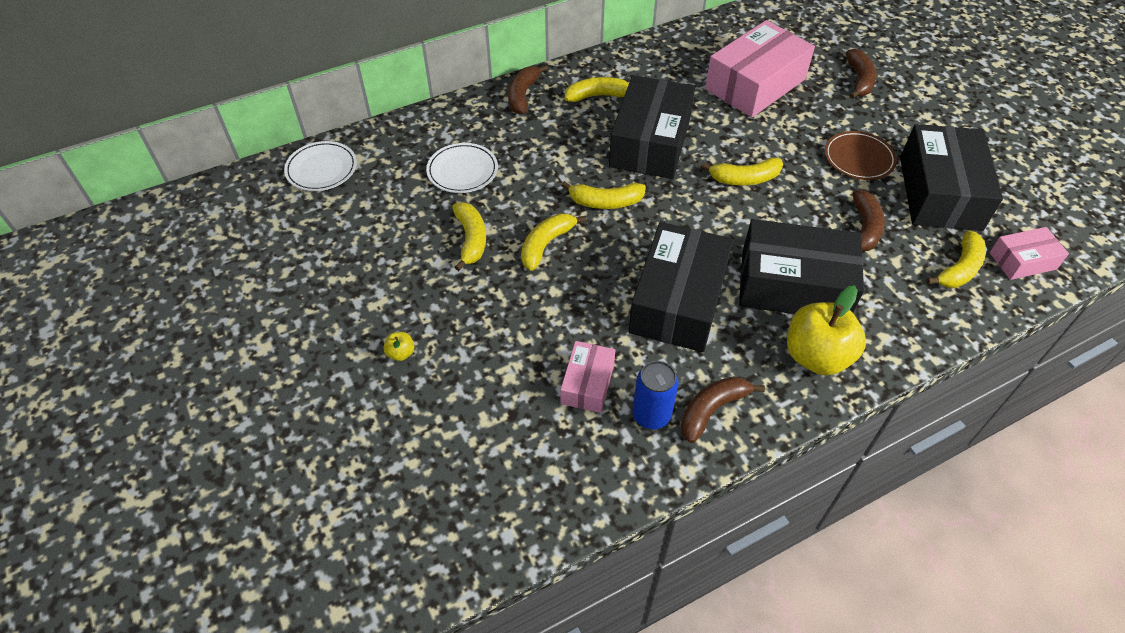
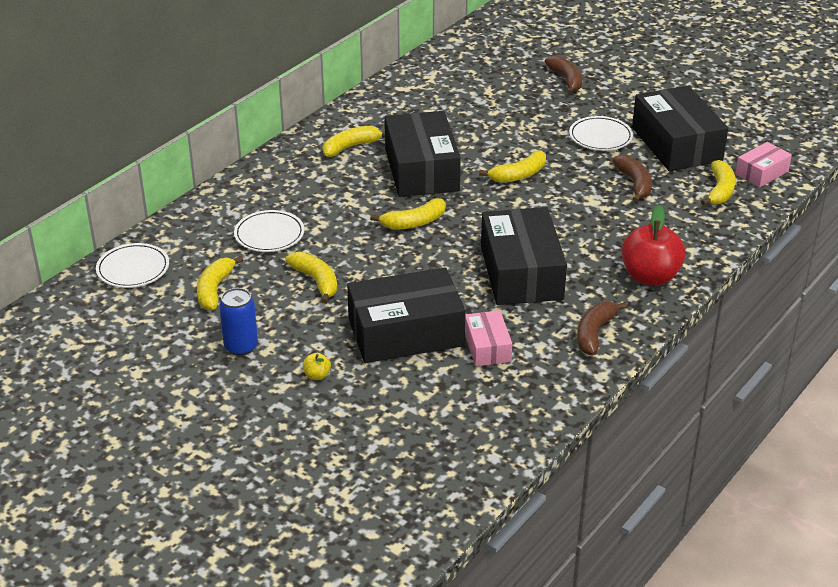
camera: 25 degrees left, 15 degrees down
(523, 95) = (281, 163): brown banana -> none
(546, 244) = (385, 266): yellow banana -> yellow banana (214, 289)
(651, 415) = (551, 351): blue can -> blue can (241, 346)
(755, 84) = (482, 104): pink box -> none
(794, 285) = (604, 236): black box -> black box (406, 332)
(816, 356) = (650, 276): yellow apple -> red apple
(858, 158) = (600, 137): brown plate -> white plate

